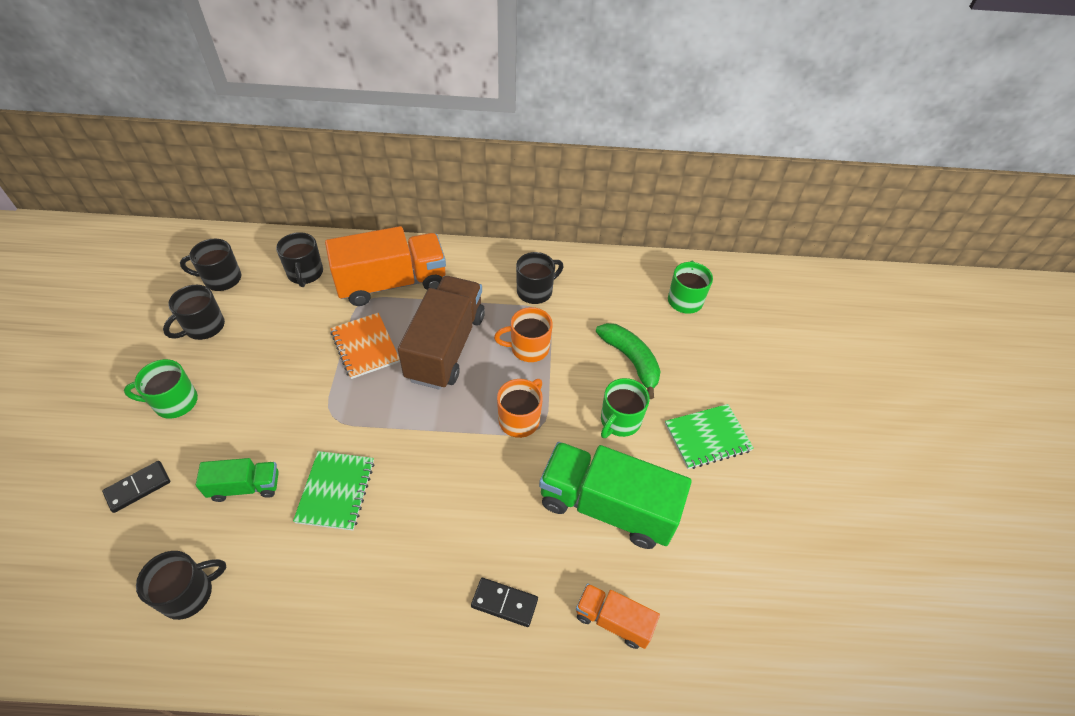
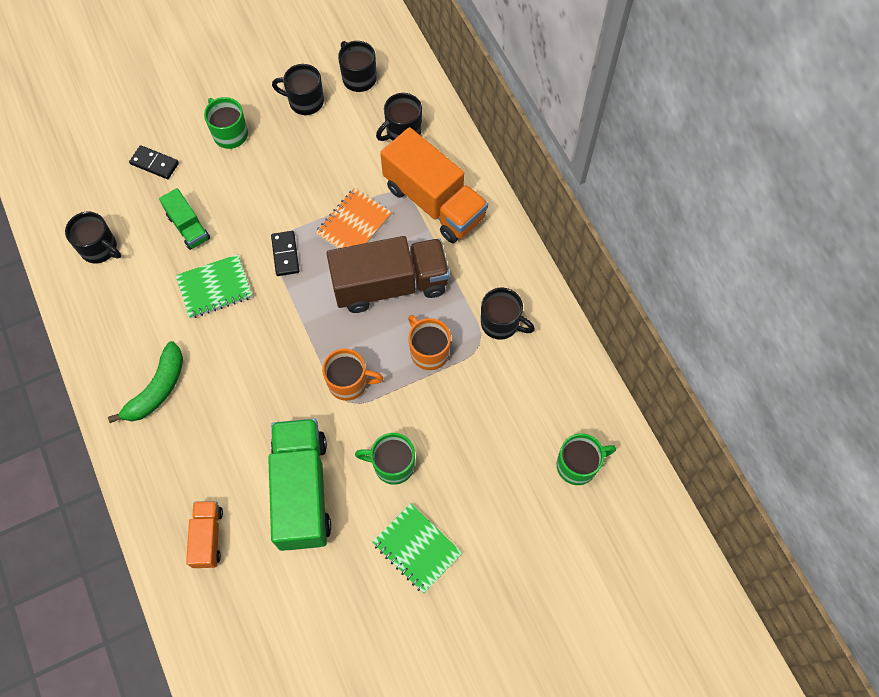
camera: 65 degrees right, 15 degrees up
(504, 603) = (185, 452): black domino -> black domino (285, 254)
(631, 360) = (467, 445): green banana -> green banana (157, 389)

